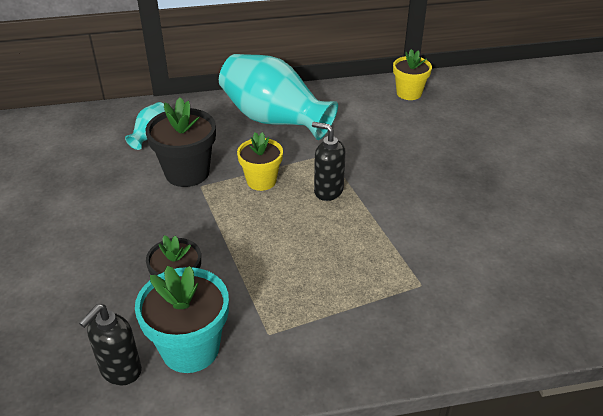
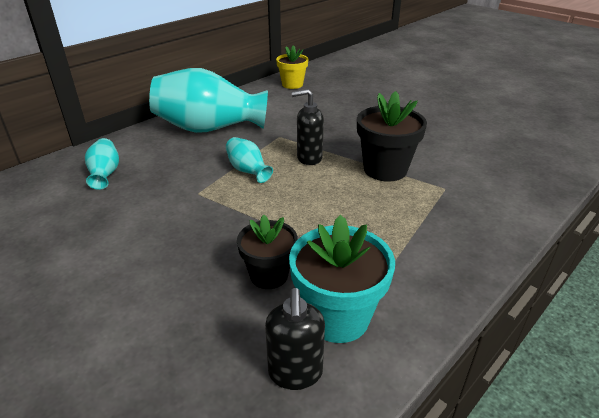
camera: 35 degrees left, 5 degrees down
(187, 173) = (174, 188): black flower pot -> black flower pot (385, 169)
(261, 181) = (248, 170): yellow flower pot -> turquoise vase

